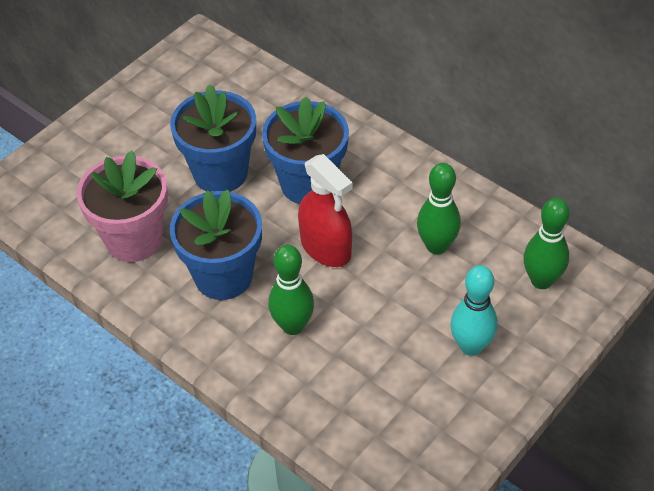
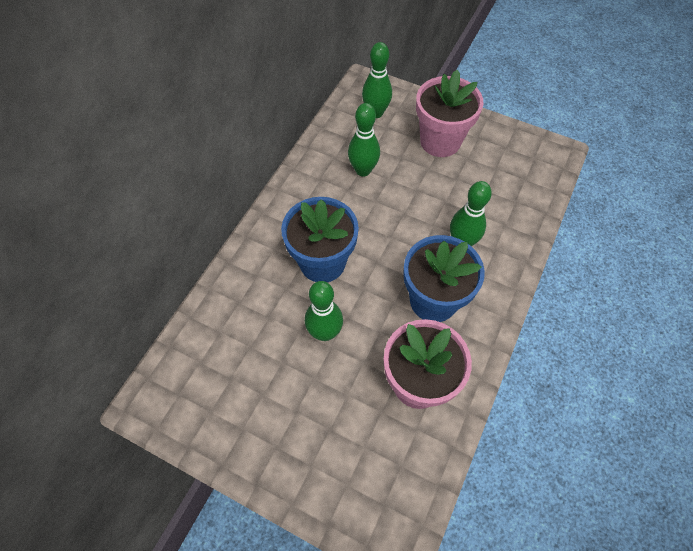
camera: 105 degrees left, 10 degrees up
(220, 173) = (325, 332): blue flower pot -> green bowling pin
(326, 248) = (384, 236): red spray bottle -> none
(471, 346) = (440, 141): turquoise bowling pin -> pink flower pot

